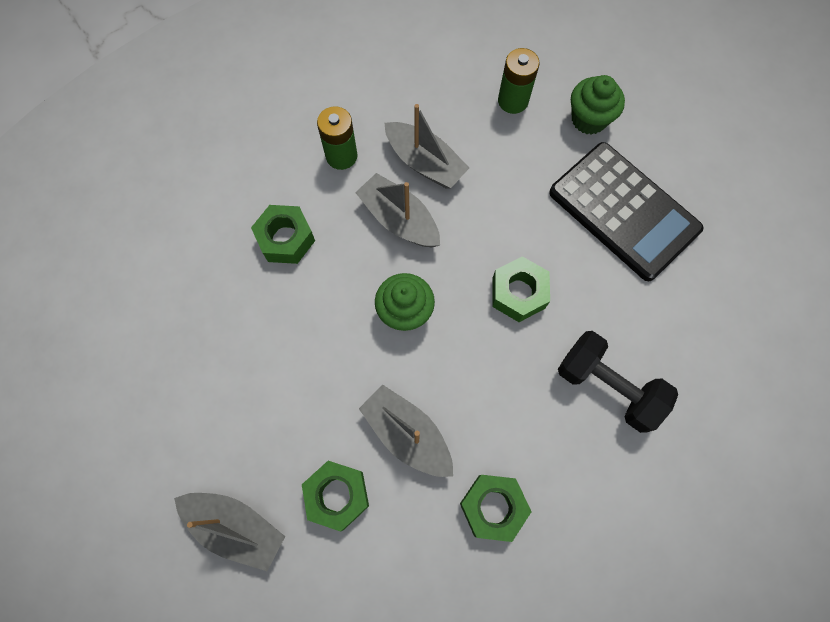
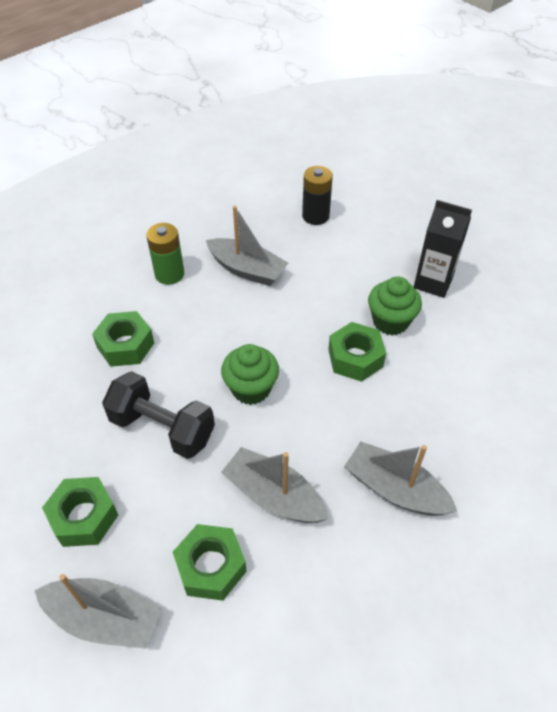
camera: 10 degrees left, 20 degrees down
(399, 219) = (231, 315): grey boat -> grey boat (395, 489)
(493, 507) = (375, 550): green nut -> green nut (84, 517)
(513, 101) = (315, 216): green battery -> black battery
(589, 119) = (384, 221): green cupcake -> green cupcake (390, 321)
(607, 386) = (459, 422): black dumbbell -> black dumbbell (162, 428)
(623, 211) = (433, 282): black calculator -> black carton

